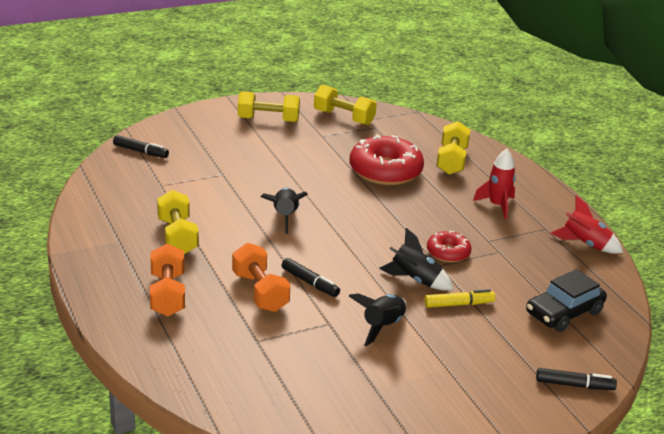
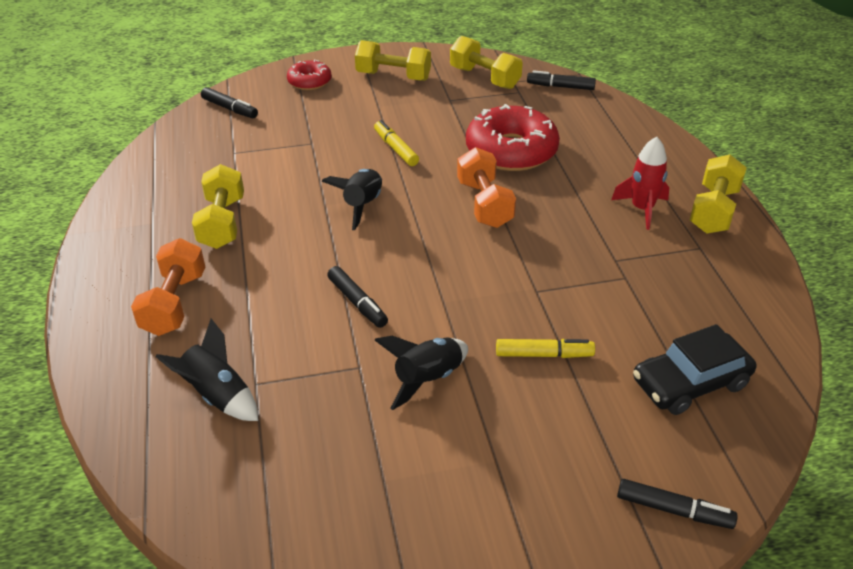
camera: 15 degrees right, 10 degrees up
(260, 292) = (289, 310): orange dumbbell -> orange dumbbell (484, 204)
(293, 174) = (395, 149): none -> yellow marker
(406, 121) = (560, 87): none -> black marker
(415, 280) = (496, 311): black rocket -> black rocket (217, 395)
(448, 253) = (554, 273): red donut -> red donut (309, 81)
(451, 161) = (600, 142): yellow dumbbell -> yellow dumbbell (713, 210)
(585, 244) = (749, 276): red rocket -> none

